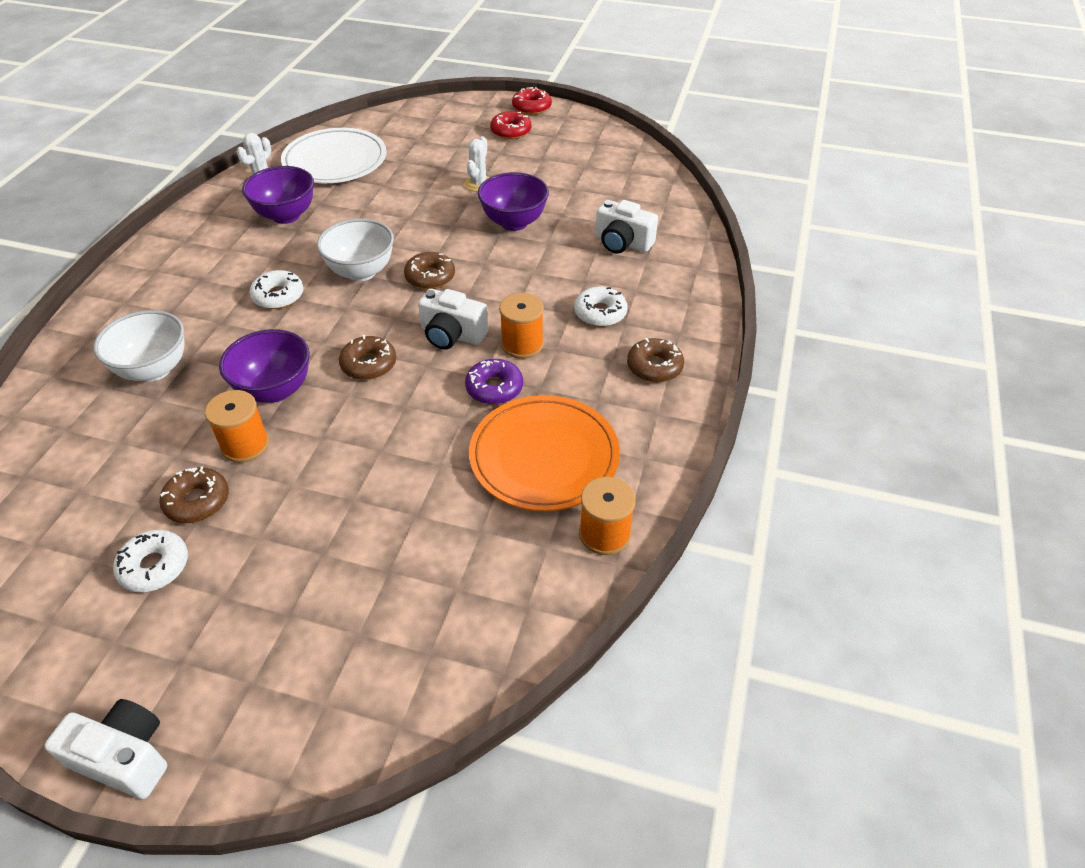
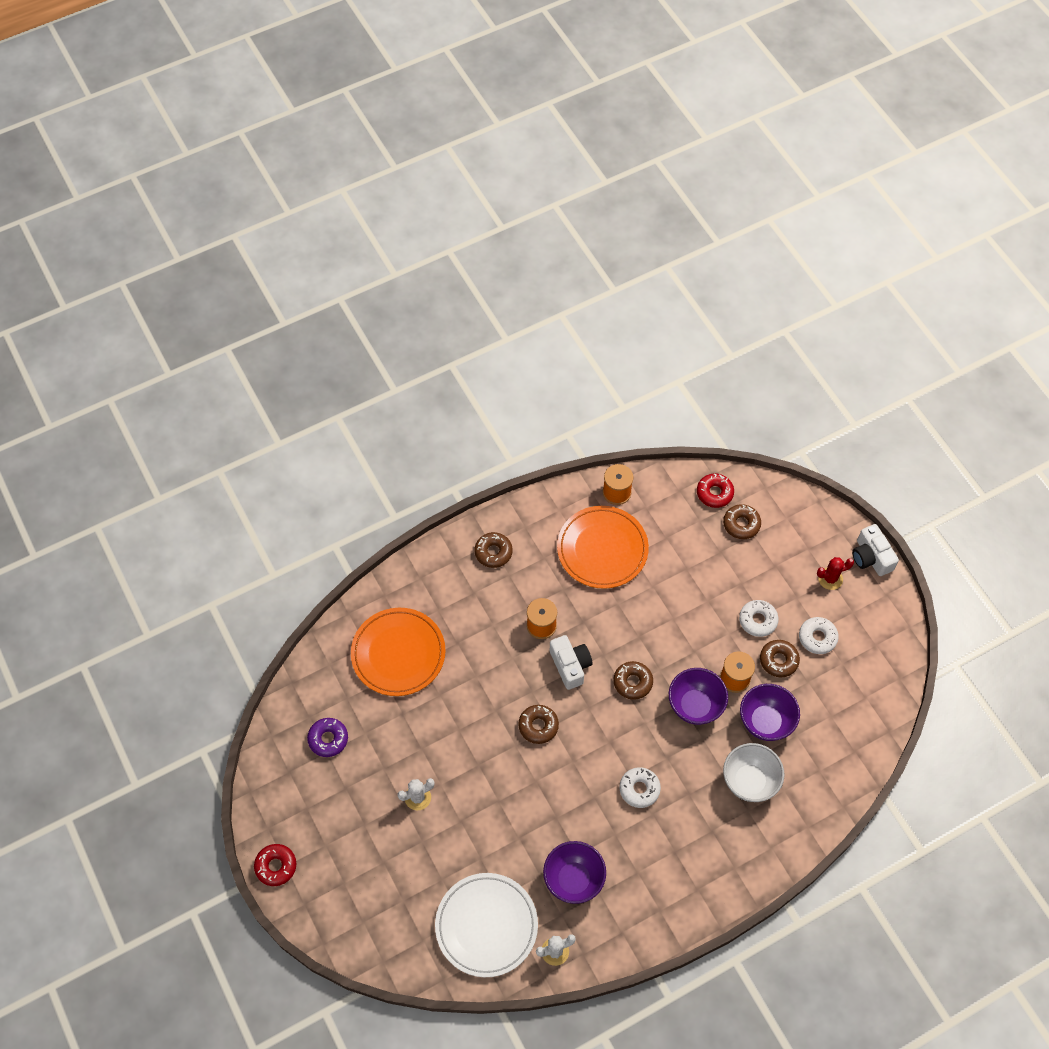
camera: 135 degrees left, 15 degrees up
(182, 664) = (830, 578): none -> red cactus
(361, 272) = (573, 768): white bowl -> none
(390, 633) = (741, 524): none -> brown donut
(494, 388) = (584, 609): purple donut -> purple donut (328, 739)
(511, 131) = (327, 845): red donut -> red donut (714, 493)
(514, 222) = (439, 733): purple bowl -> purple bowl (765, 721)
(600, 313) = (477, 611): white donut -> white donut (758, 620)
(622, 242) = (398, 653): white camera -> orange plate

